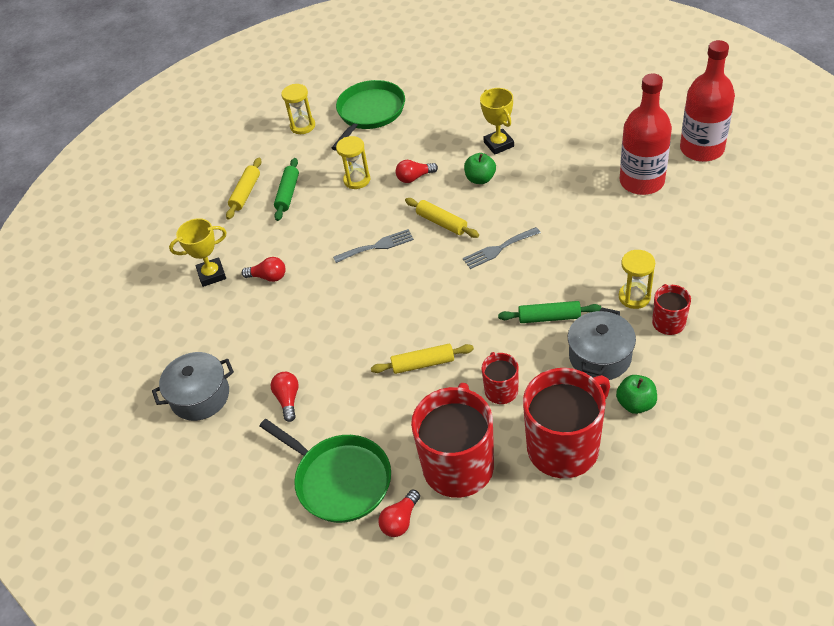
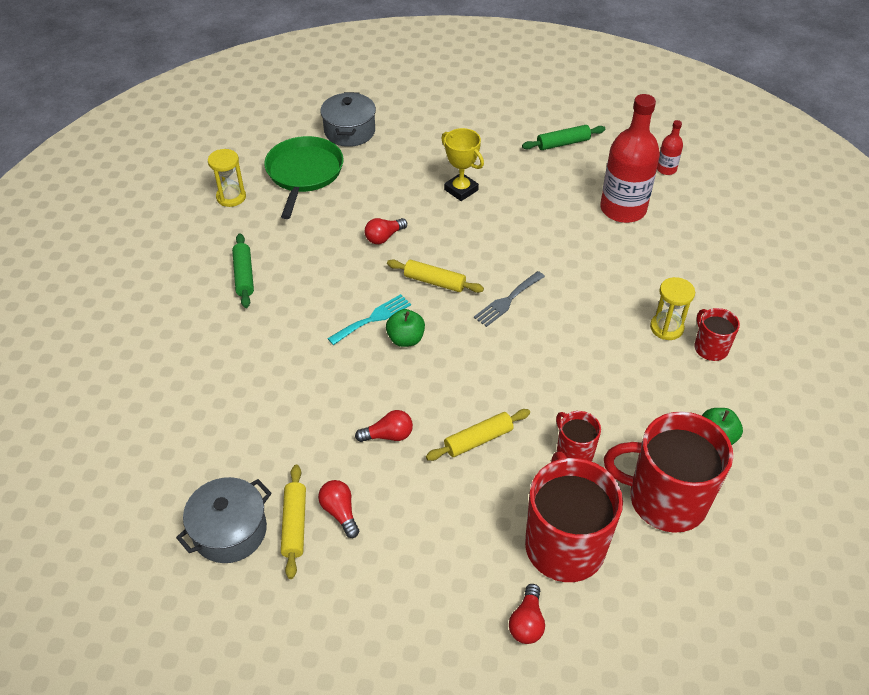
camera: 25 degrees left, 0 degrees up
(212, 274) = (187, 383): yellow trophy -> none
(246, 193) = (192, 282): yellow rolling pin -> yellow rolling pin (295, 525)
(268, 277) = (258, 374): red light bulb -> red light bulb (388, 435)
(339, 480) = (439, 592): green pan -> none
(357, 180) = (319, 249): yellow hourglass -> none
(377, 246) = (373, 318): grey fork -> turquoise fork
(480, 179) = (457, 229): green apple -> green apple (406, 339)
(549, 317) = (591, 364): green rolling pin -> green rolling pin (563, 143)
(564, 447) = (665, 499): red mug -> red mug turned 105 degrees counterclockwise
(600, 357) = (659, 396): grey pot -> grey pot (349, 131)
(701, 149) = (666, 169): red bottle -> red bottle, size x0.46

